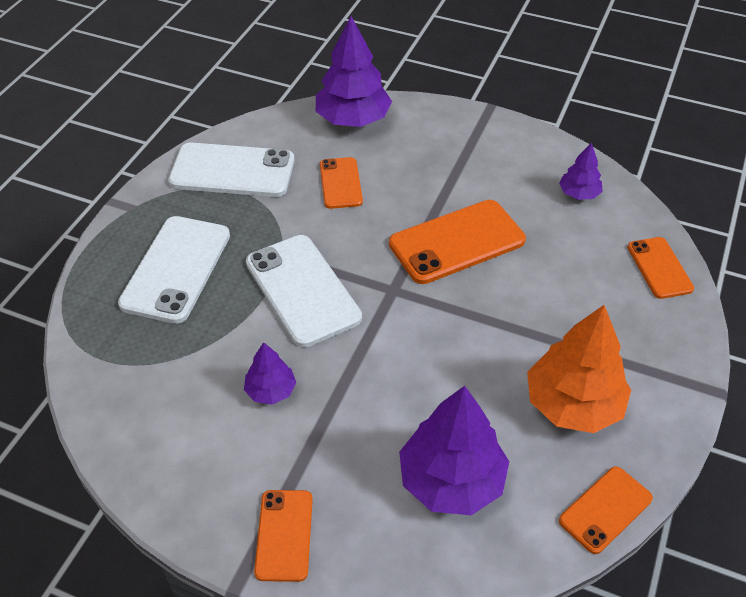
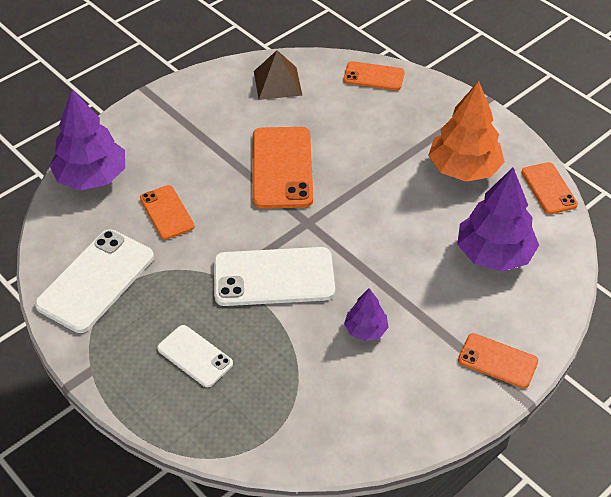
camera: 65 degrees left, 0 degrees up
(176, 269) = (195, 356): white phone -> white phone, size x0.58
(341, 183) = (167, 212): orange phone -> orange phone turned 45 degrees clockwise
(579, 194) = (277, 83): purple tree -> brown pyramid

